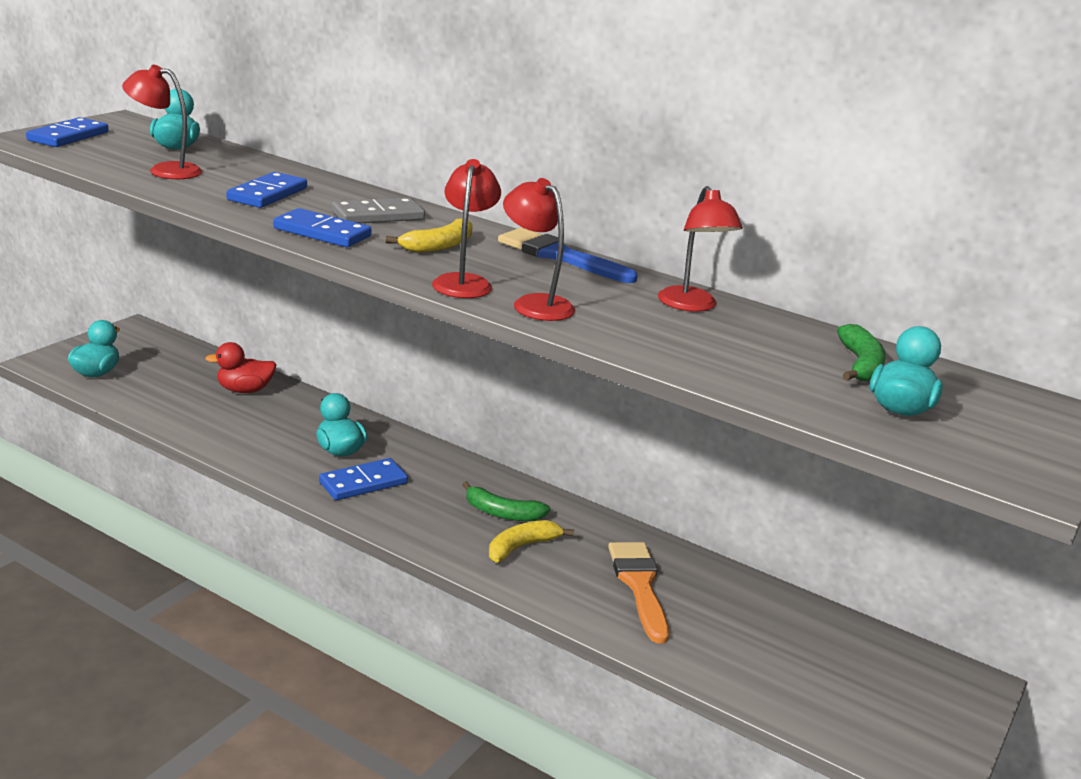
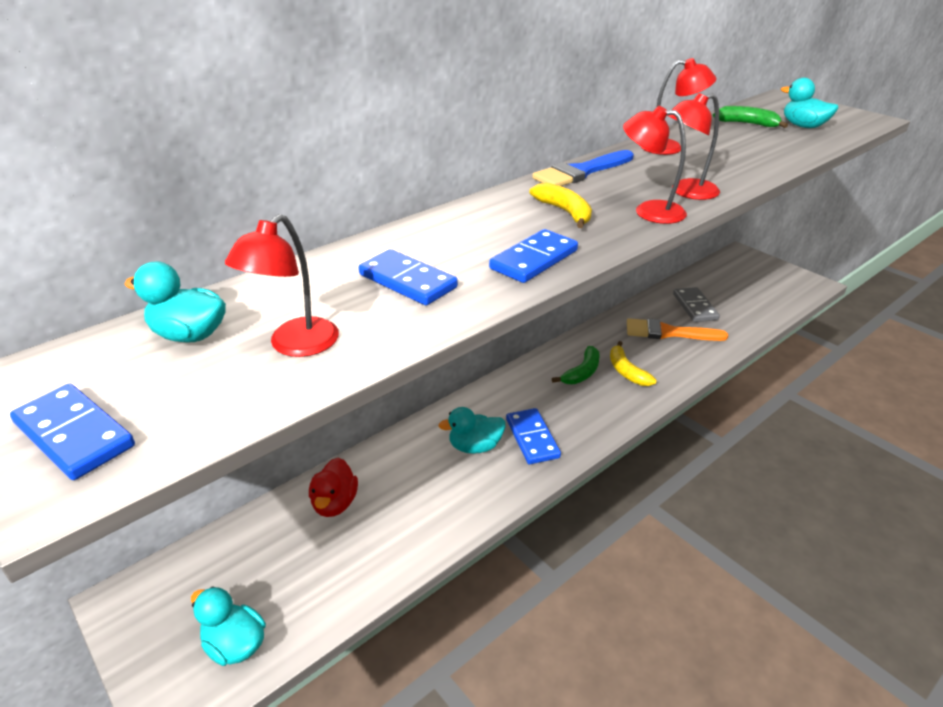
camera: 70 degrees left, 10 degrees up
(378, 216) = (482, 230): grey domino -> grey domino (695, 307)

